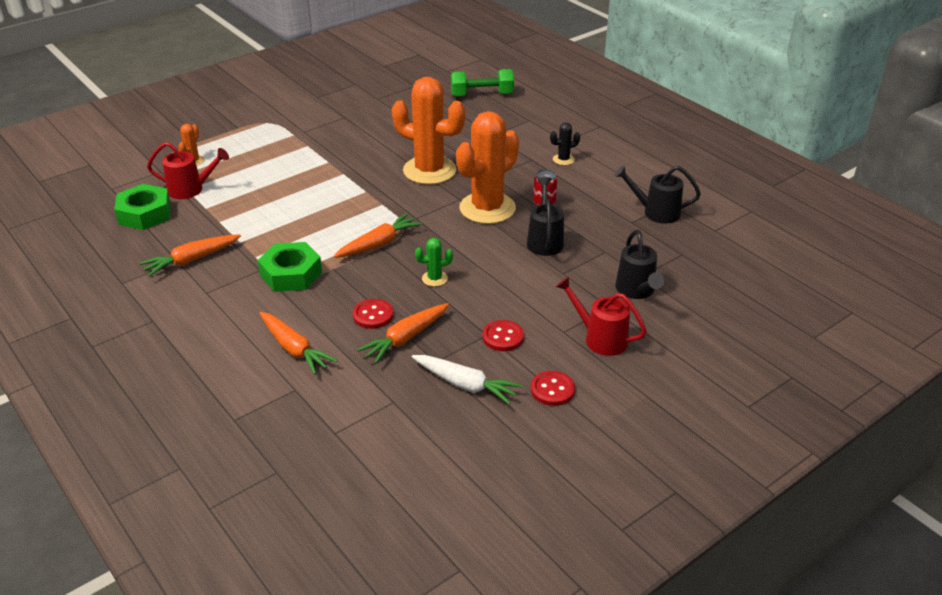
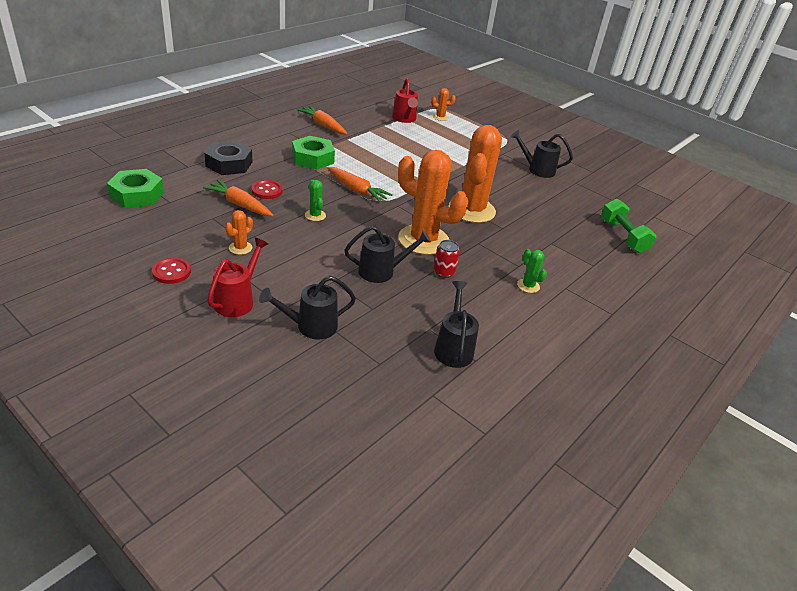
camera: 75 degrees right, 0 degrees up
(145, 214) = (371, 108): green nut -> green nut (137, 195)
(294, 349) = (229, 164): orange carrot -> black nut
(346, 116) = (537, 170): none -> black watering can
(465, 384) = (183, 231): white carrot -> none
(503, 337) = (240, 248): red button -> orange cactus
(563, 159) = (528, 286): black cactus -> green cactus

